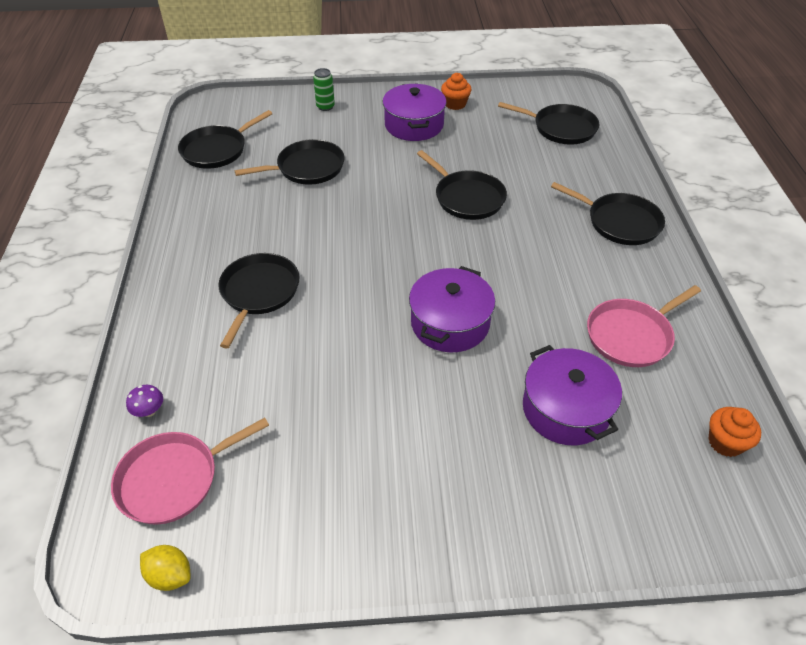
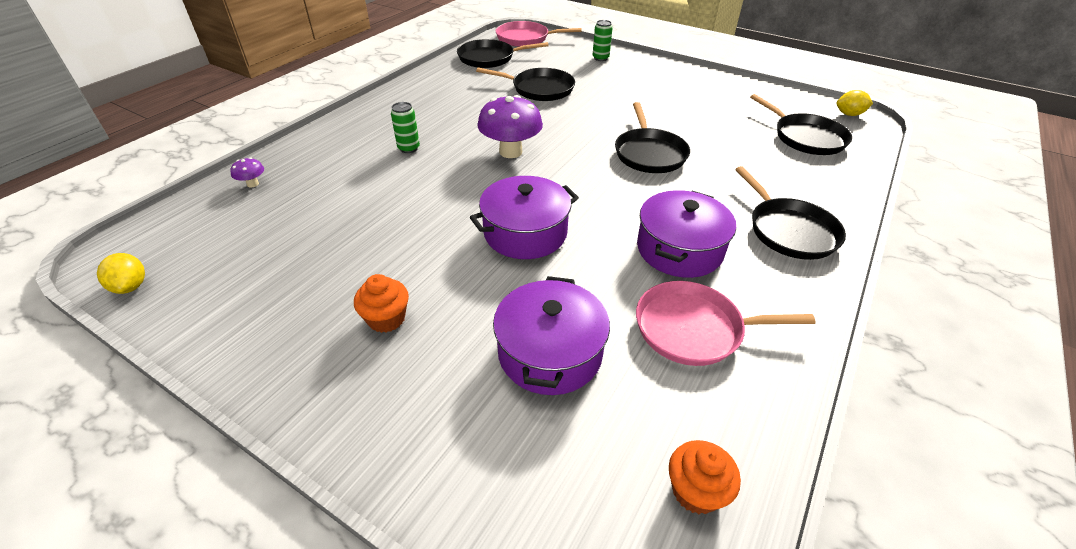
camera: 35 degrees right, 5 degrees down
(174, 479) = (211, 230): pink pan -> pink pan (525, 38)
(259, 293) = (408, 148): black pan -> green can
(355, 250) = (510, 152): none -> purple mushroom
(414, 125) = (661, 91): purple pot -> purple pot (679, 249)
(455, 104) = (716, 89): orange cupcake -> orange cupcake (386, 319)
(570, 91) = (849, 114): none -> yellow lemon

